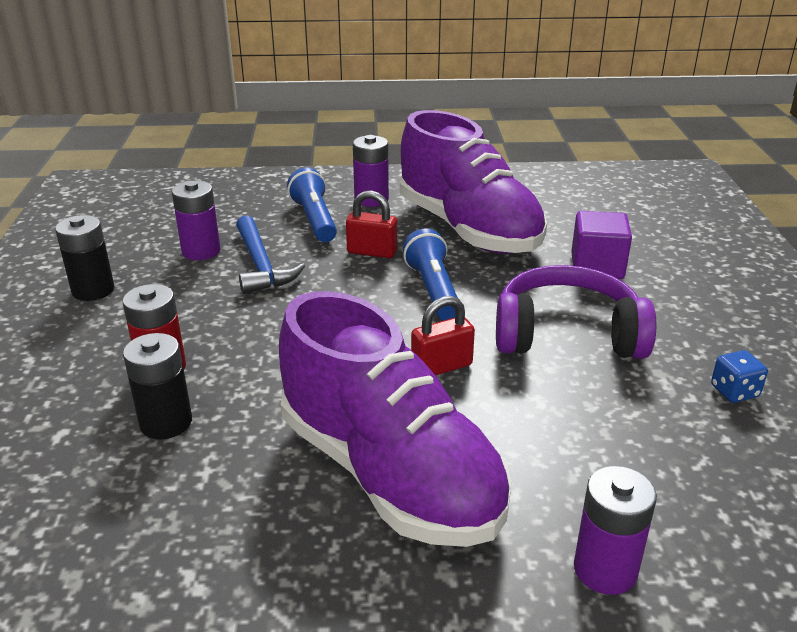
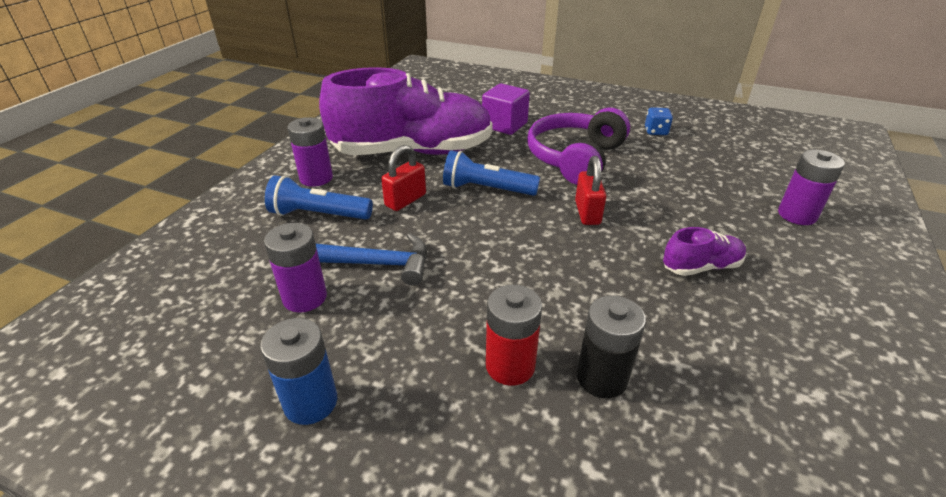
camera: 65 degrees left, 5 degrees up
(93, 290) = (310, 402): black battery -> blue battery
(389, 473) = (701, 267): purple shoe -> purple shoe, size x0.41

